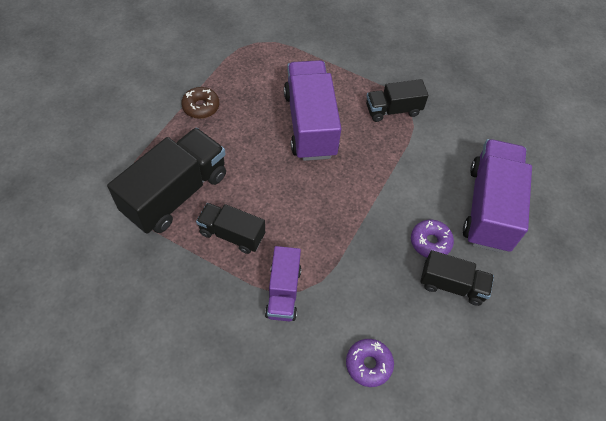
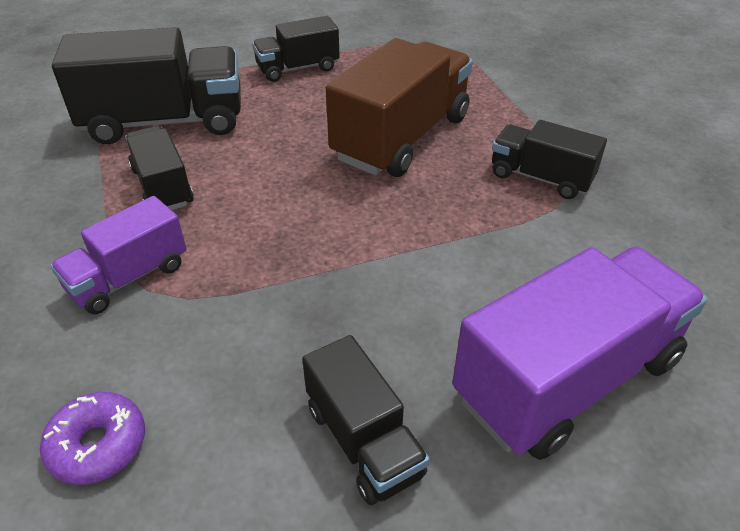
camera: 45 degrees right, 15 degrees down
(201, 107) = (298, 68): brown donut -> black truck
(310, 124) = (402, 138): purple truck -> brown truck
(430, 242) = (402, 358): purple donut -> none

